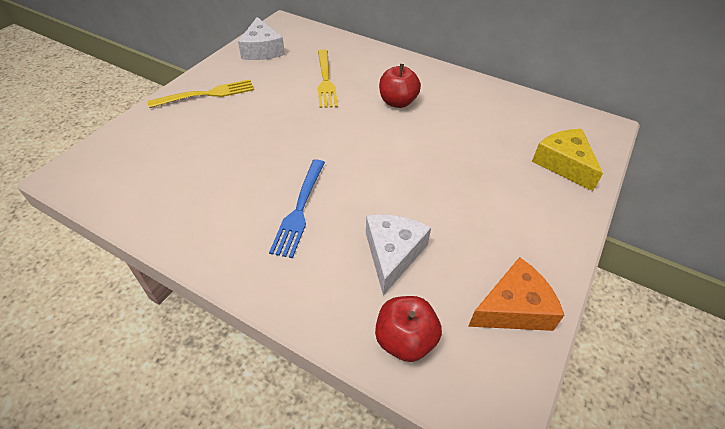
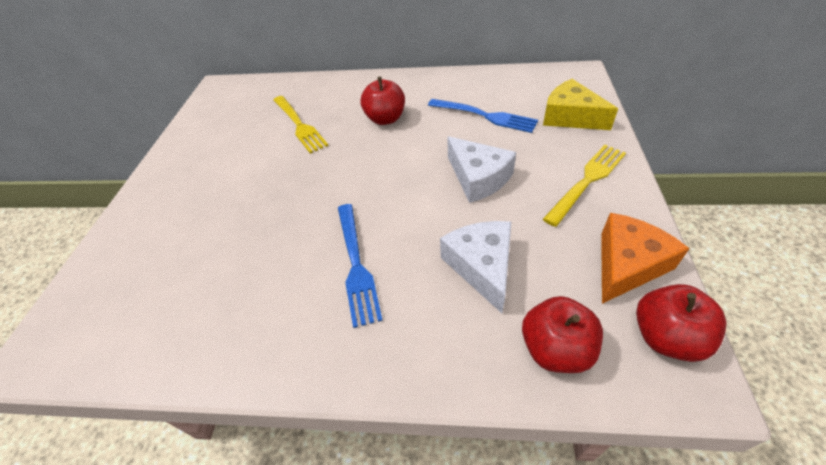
camera: 20 degrees left, 0 degrees up
(206, 94) = (173, 187): yellow fork -> yellow fork (587, 181)
(262, 50) = (210, 119): white cheese -> white cheese (478, 178)
(485, 132) = (485, 116): none -> blue fork
(501, 376) = (666, 337): none -> red apple

